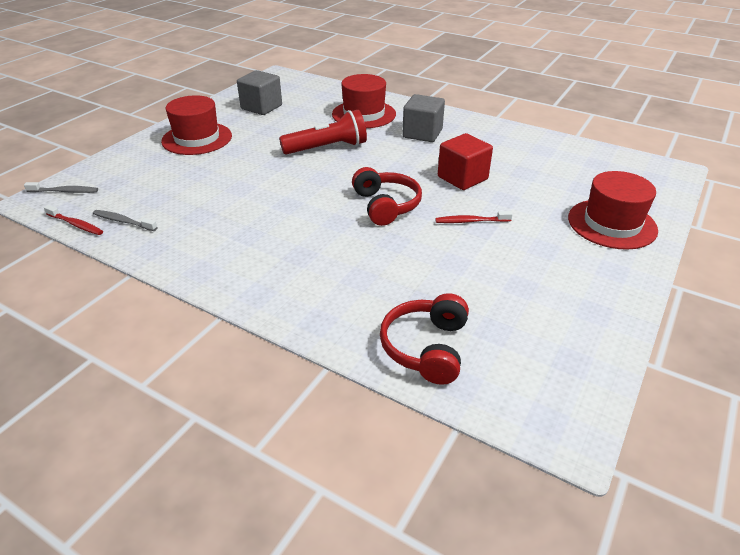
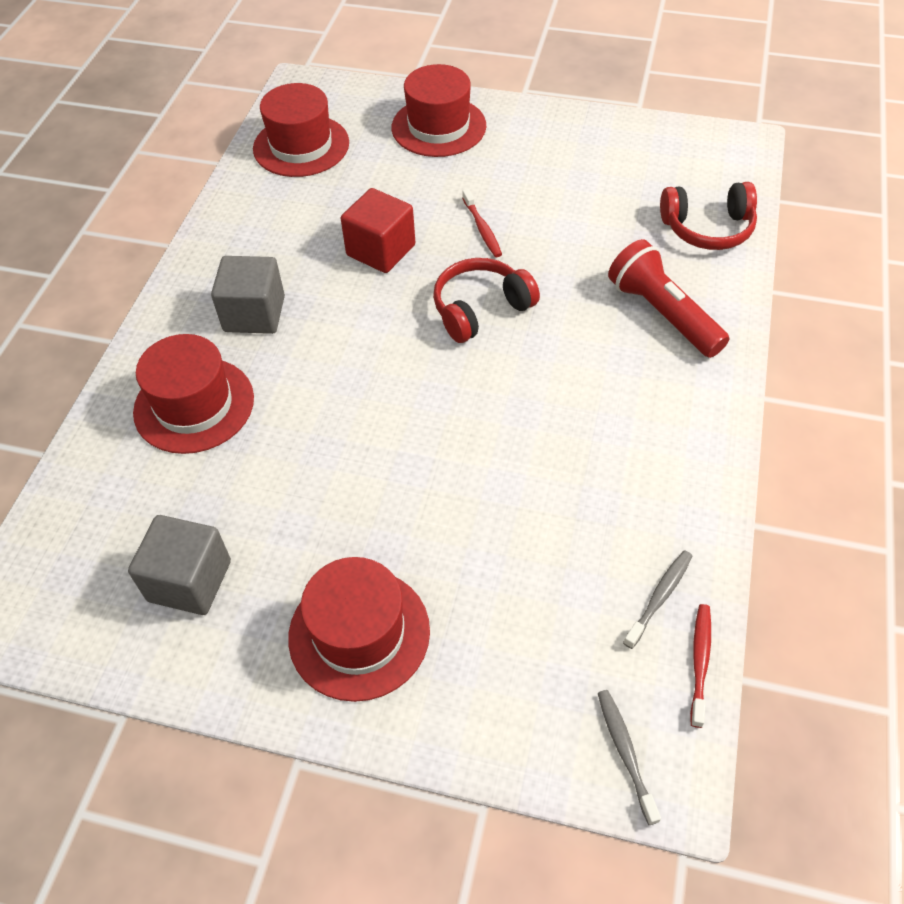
camera: 105 degrees left, 15 degrees up
(123, 221) = (659, 597): grey toothbrush -> grey toothbrush turned 150 degrees counterclockwise
(328, 148) = (338, 417): red flashlight -> red flashlight (662, 313)
(590, 163) = (301, 146): none -> red hat

